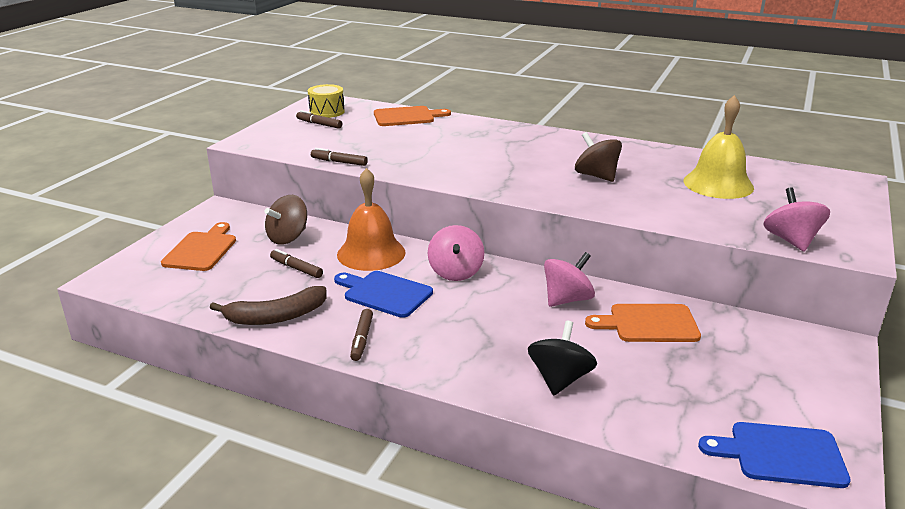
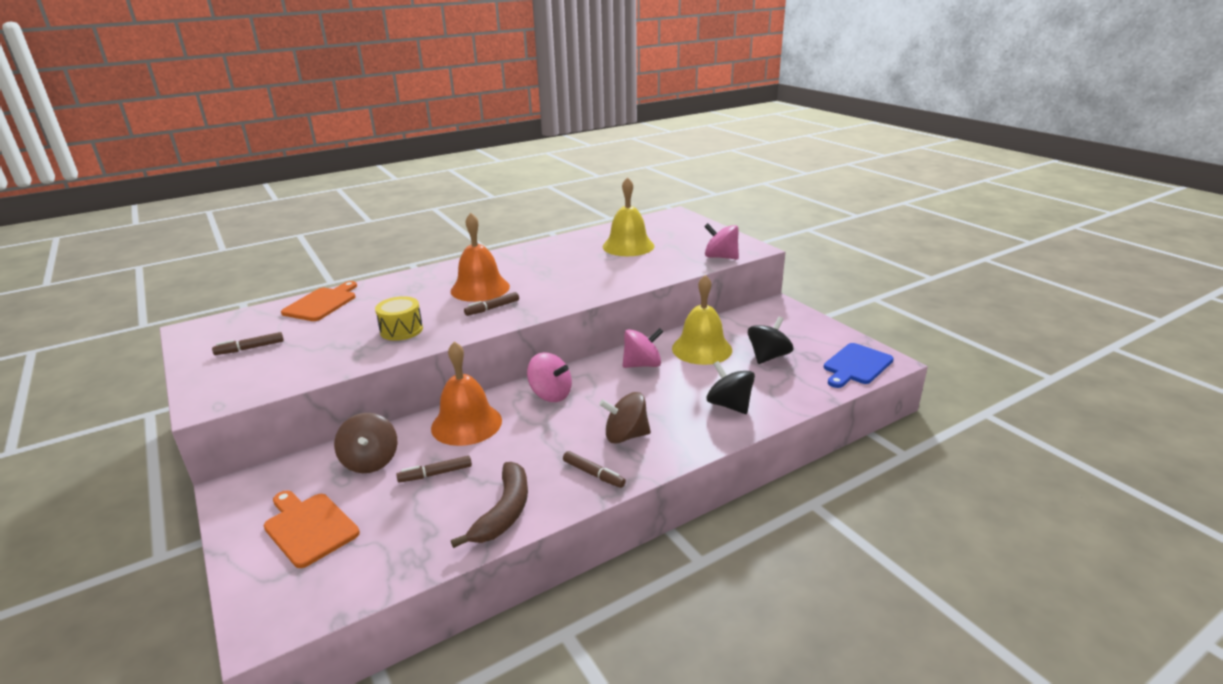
camera: 55 degrees left, 0 degrees up
(327, 112) = (228, 336): yellow drum -> yellow drum (401, 330)
(339, 162) = (357, 363): brown marker -> brown marker (492, 308)
(384, 293) = (539, 439): blue cutting board -> none
(514, 155) = (480, 288): none -> orange bell
(567, 299) = (642, 365): pink spinning top -> pink spinning top turned 75 degrees clockwise
(596, 176) = (560, 274): brown spinning top -> brown spinning top (625, 436)
(648, 324) = (702, 349): orange cutting board -> yellow bell
(698, 375) = (768, 357): none -> black spinning top

